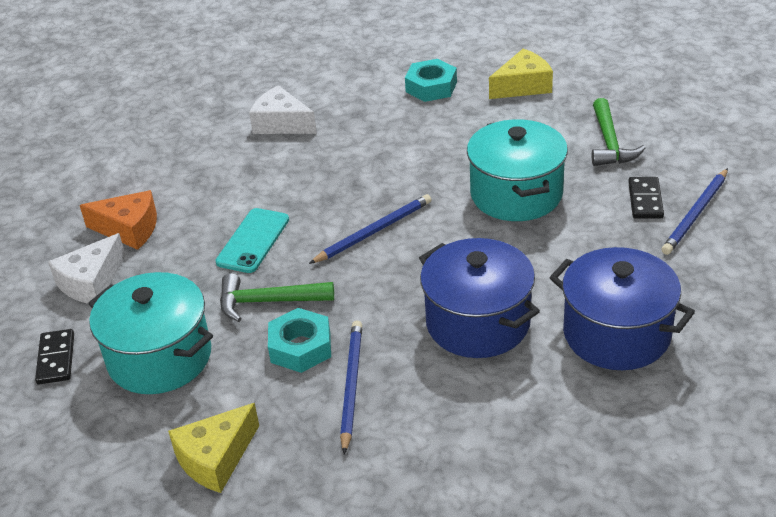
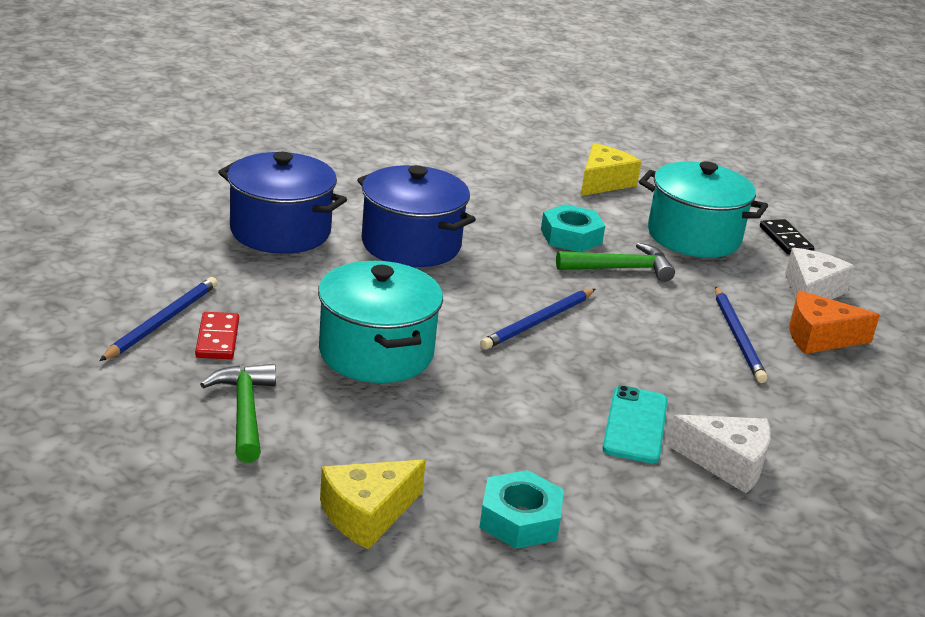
camera: 165 degrees right, 10 degrees down
(253, 241) = (670, 320): turquoise phone -> turquoise phone (635, 425)
(351, 385) = (515, 212): blue pencil -> blue pencil (738, 337)
(645, 200) = (217, 339): black domino -> red domino

